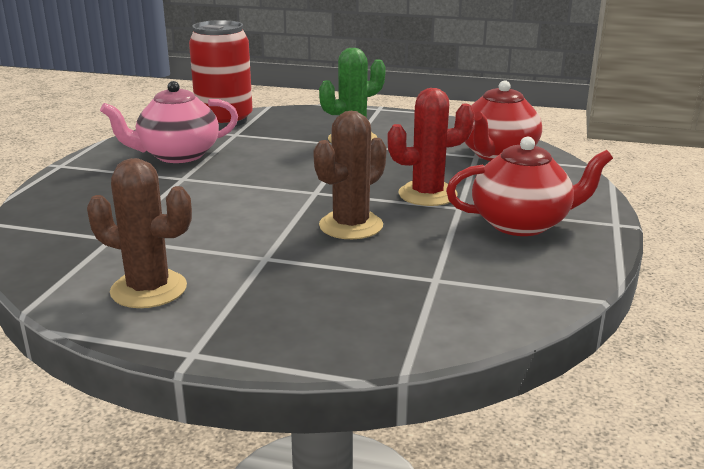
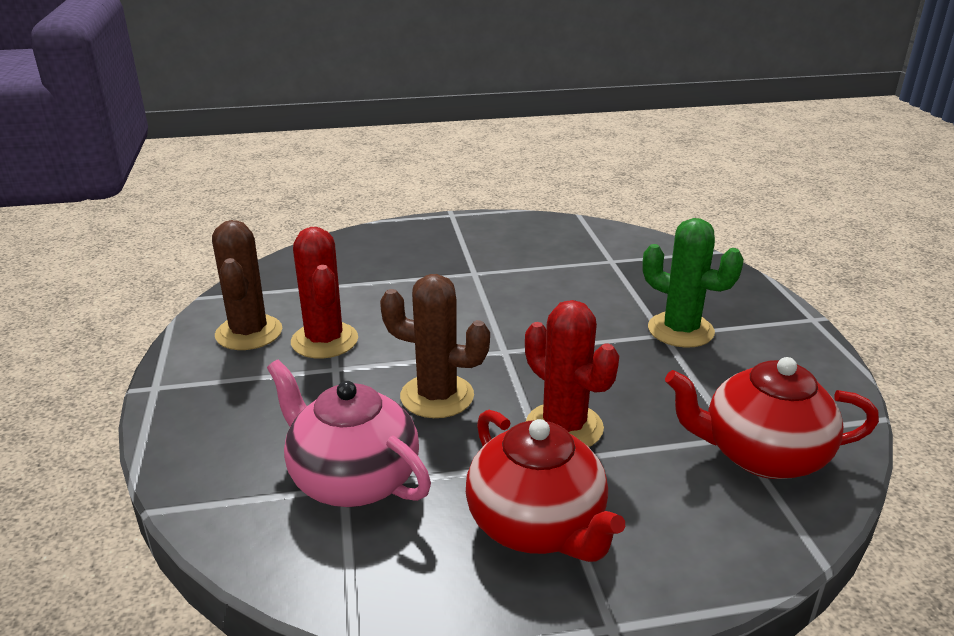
camera: 65 degrees right, 5 degrees up
(177, 155) = (524, 252): pink teapot -> pink teapot (352, 479)
(213, 255) = (324, 340): none -> red cactus
(224, 120) = (641, 243): red can -> none

